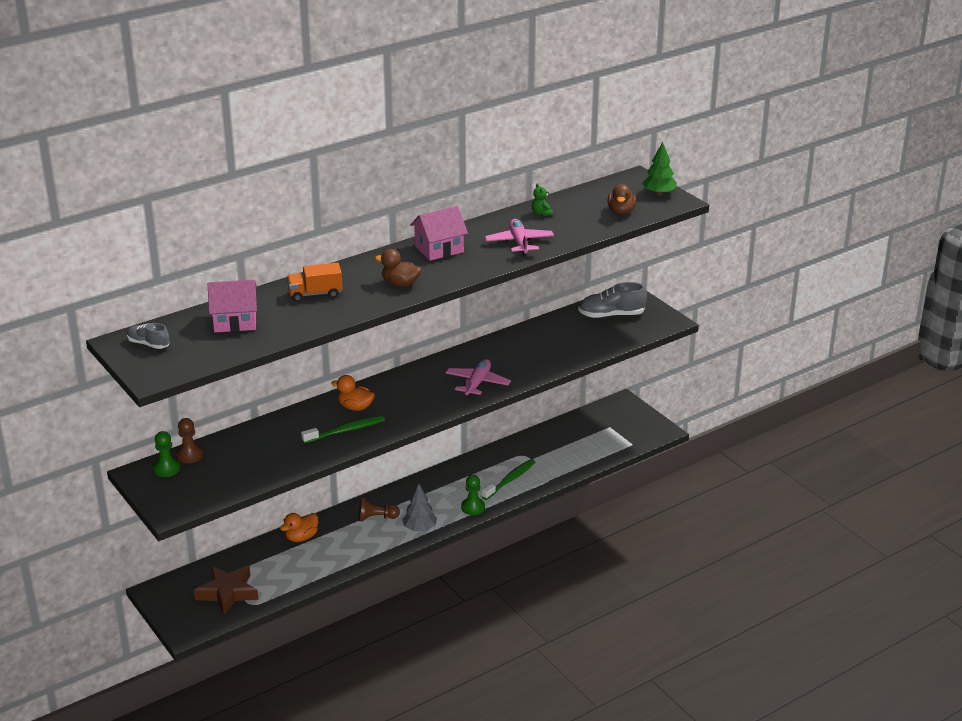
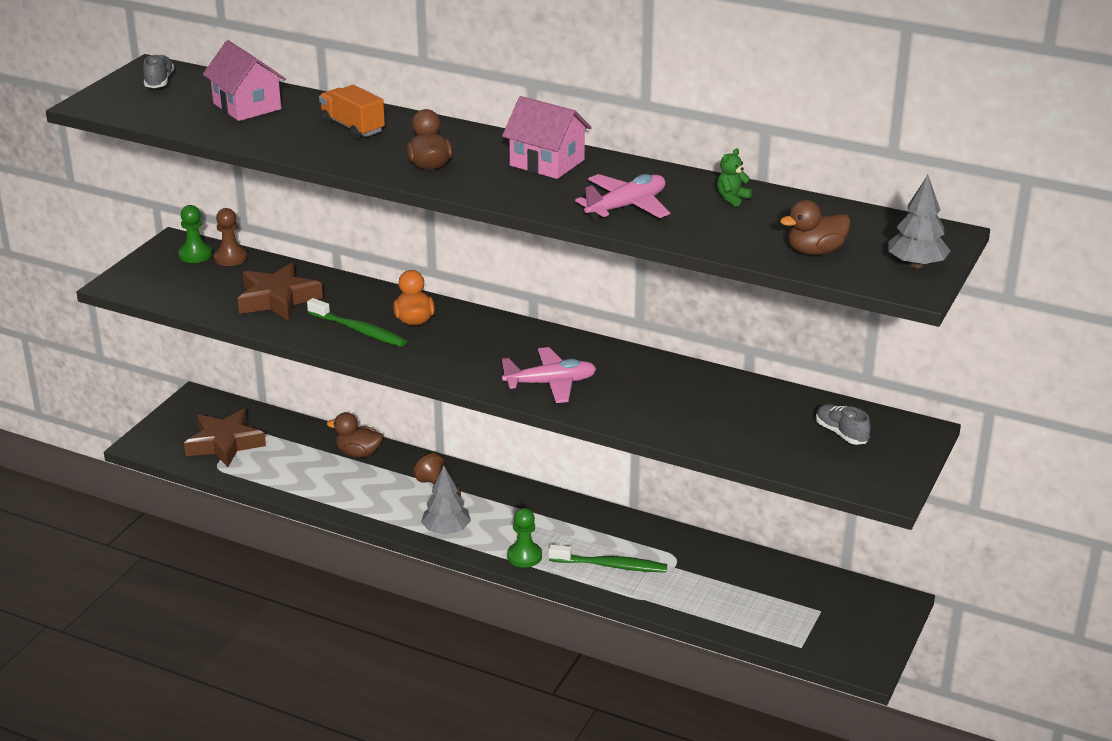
camera: 60 degrees right, 0 degrees up
(270, 450) = (278, 299): none -> brown star
(301, 537) = (358, 453): orange duck -> brown duck
(611, 315) = (841, 433): grey shoe -> grey shoe, size x0.60
(659, 193) = (916, 264): green tree -> grey tree

